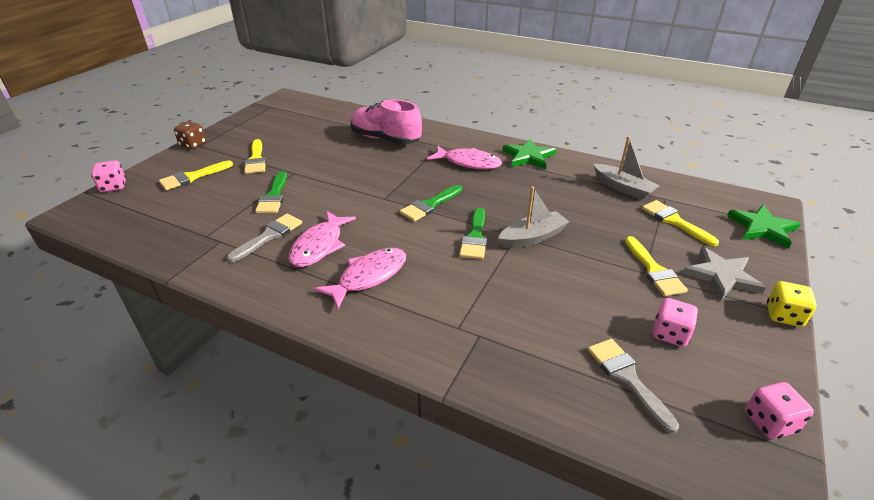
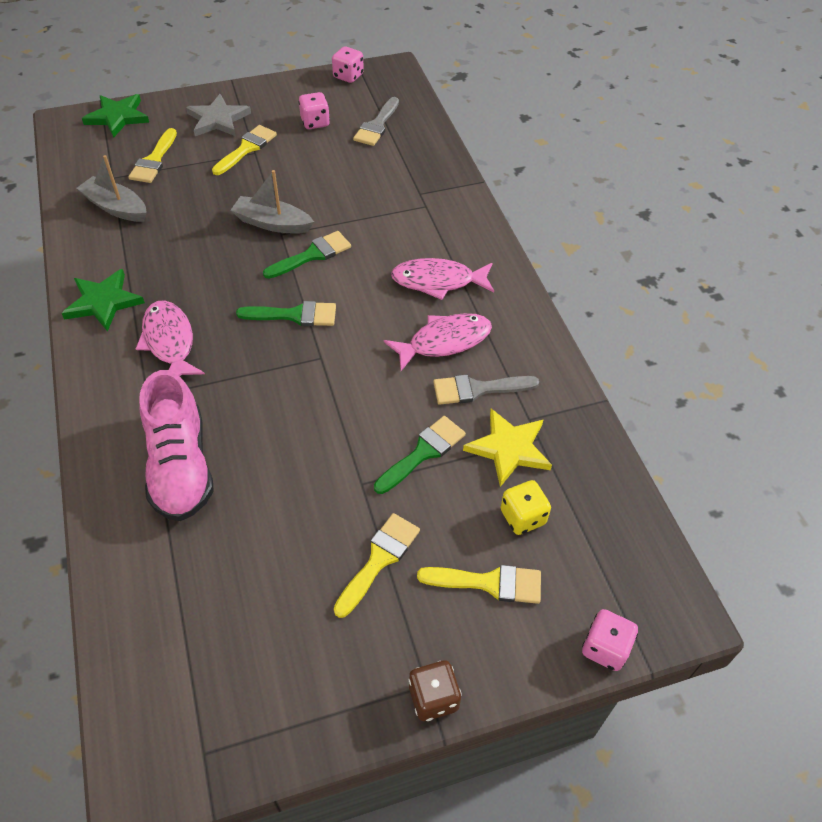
camera: 135 degrees left, 15 degrees up
(222, 222) = (509, 448): none -> yellow star
(622, 188) = (116, 208): grey boat -> grey boat turned 60 degrees counterclockwise
(783, 315) = (239, 88): yellow dice -> yellow dice (523, 517)

